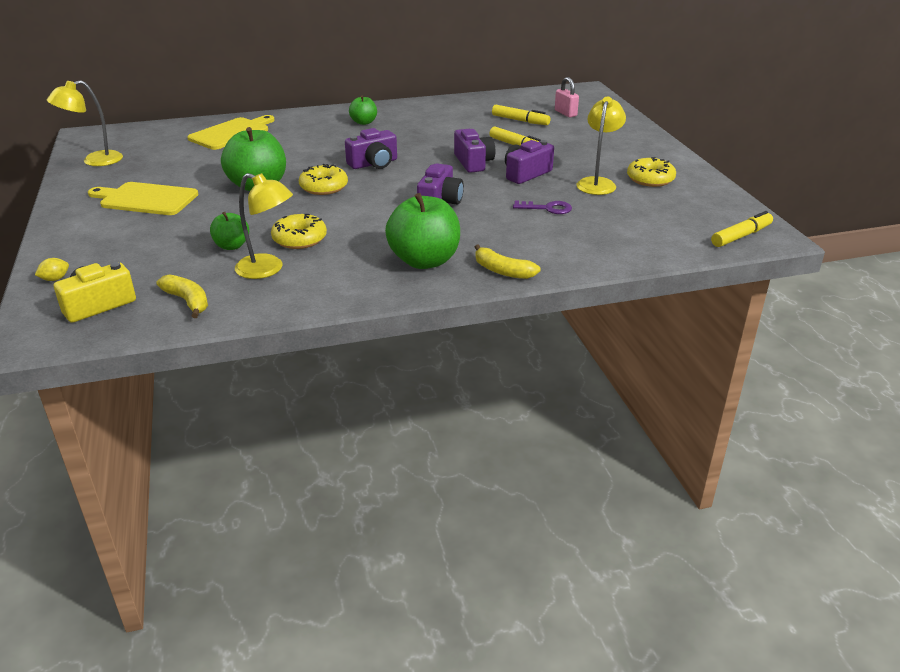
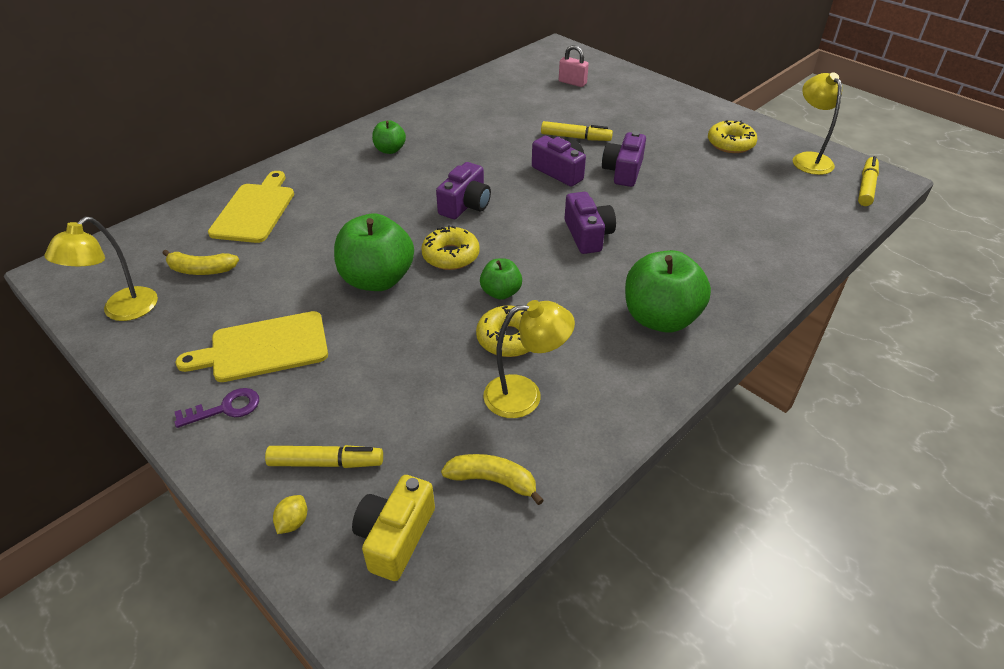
camera: 30 degrees left, 10 degrees up
(232, 246) = (448, 378): green apple -> green apple (501, 292)
(502, 271) = (739, 302): yellow banana -> yellow banana (201, 270)
(520, 121) = (542, 103): yellow marker -> yellow marker (326, 463)
(547, 208) = (689, 209): purple key -> purple key (225, 408)
(597, 183) = (695, 162): yellow lamp -> yellow lamp (808, 159)

